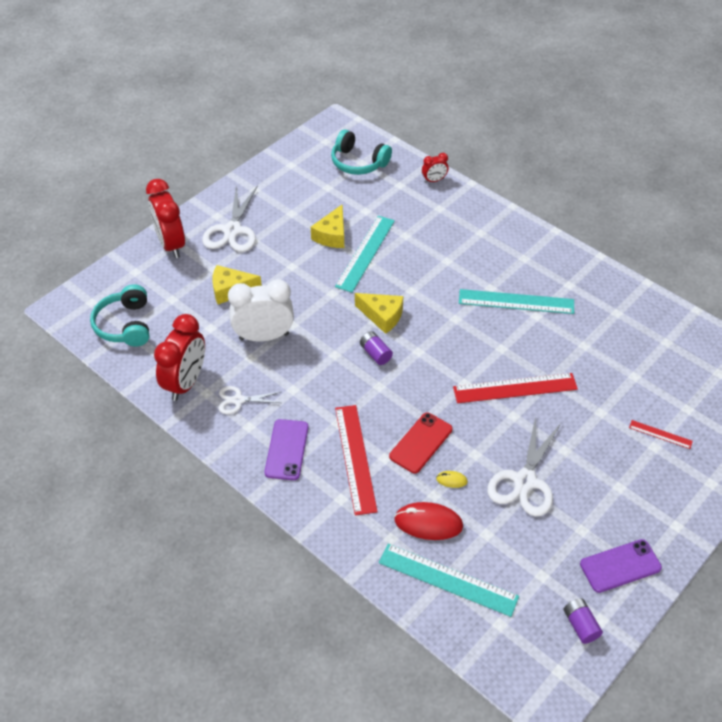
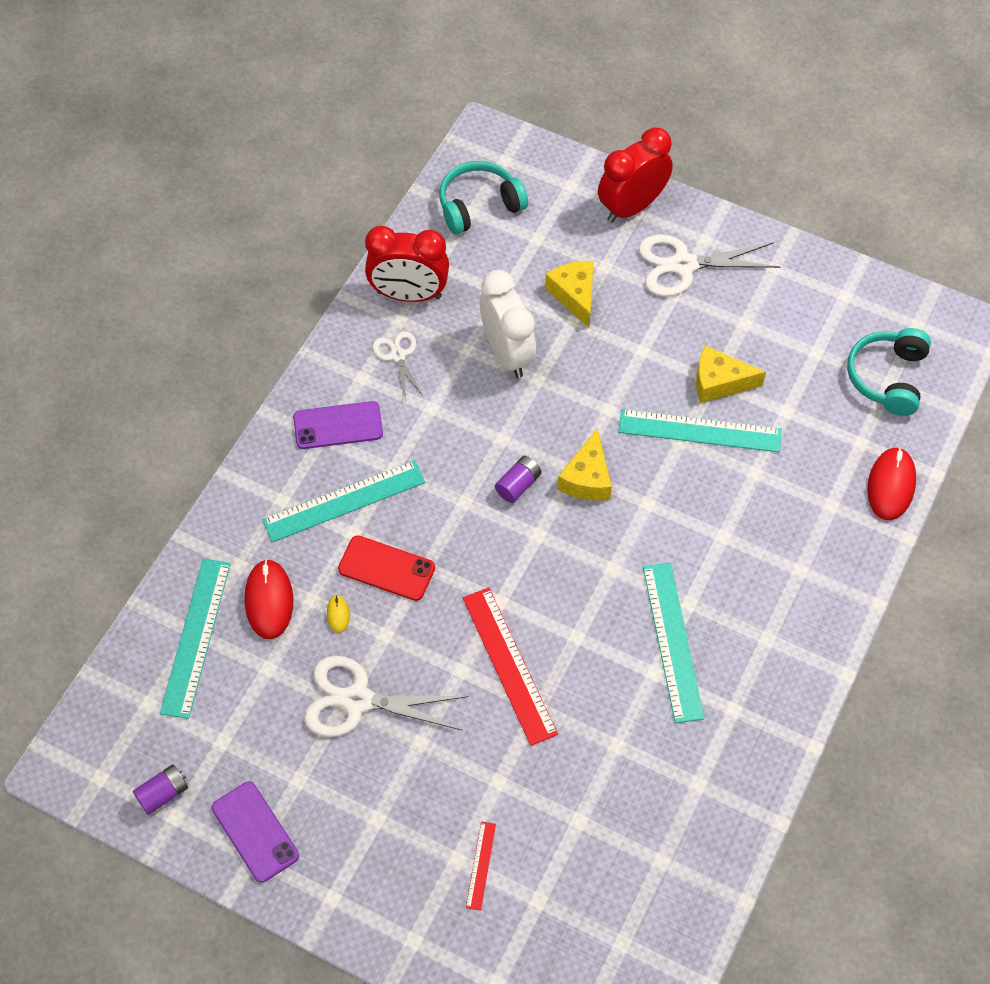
camera: 75 degrees right, 10 degrees up
(355, 458) = (344, 501): red ruler -> turquoise ruler
(434, 180) = (891, 485): red clock -> red mouse

